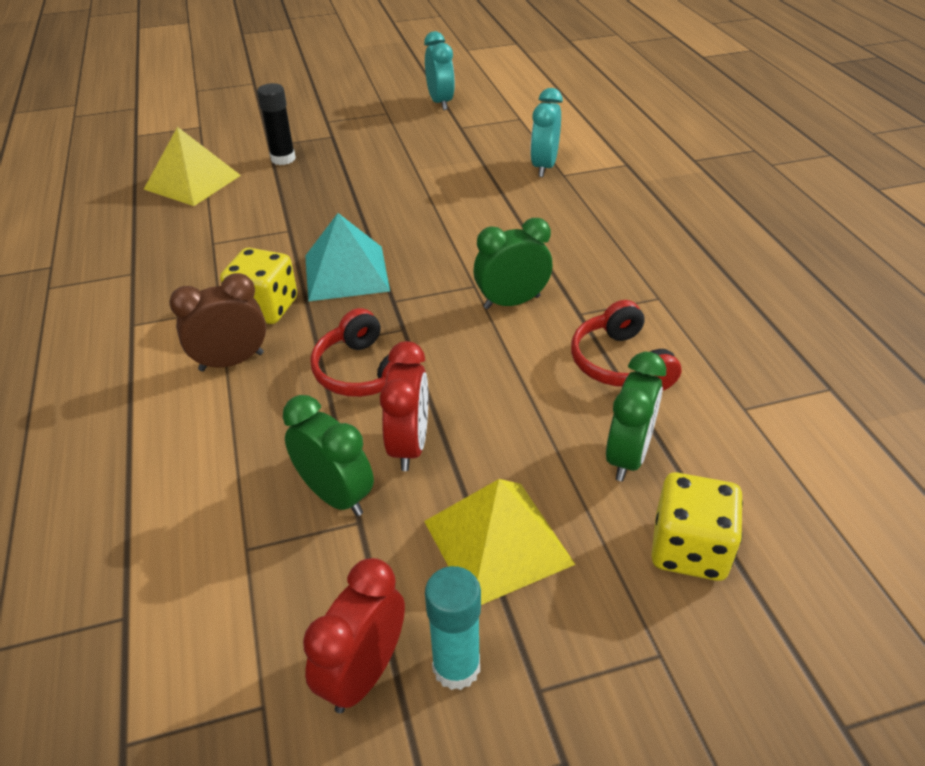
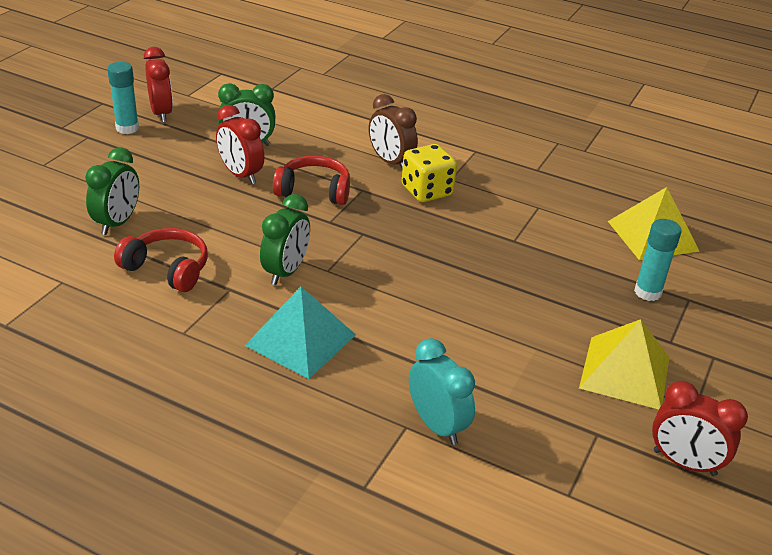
camera: 130 degrees right, 5 degrees down
(231, 362) = (390, 162): brown clock -> brown clock turned 120 degrees clockwise
(283, 159) = (647, 292): black glue stick -> turquoise glue stick
(346, 273) = (422, 233): turquoise pyramid -> turquoise pyramid (300, 339)
(440, 102) = (684, 463): turquoise clock -> red clock
(497, 542) = (151, 164): yellow pyramid -> yellow pyramid (625, 372)
(627, 456) = (117, 223): green clock -> green clock turned 135 degrees counterclockwise
(689, 549) = (53, 201): yellow dice -> none

